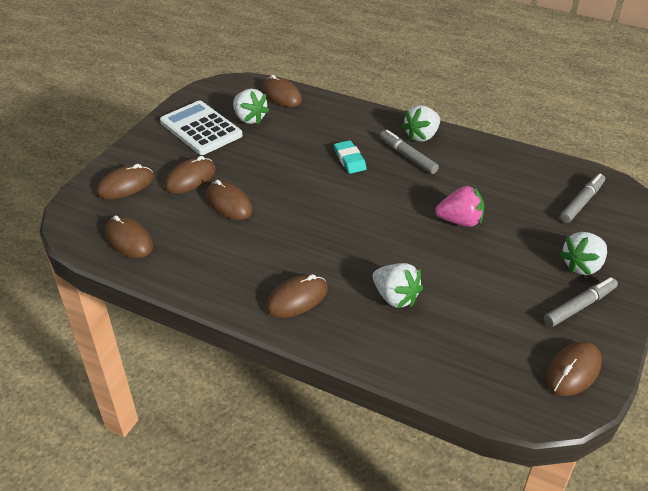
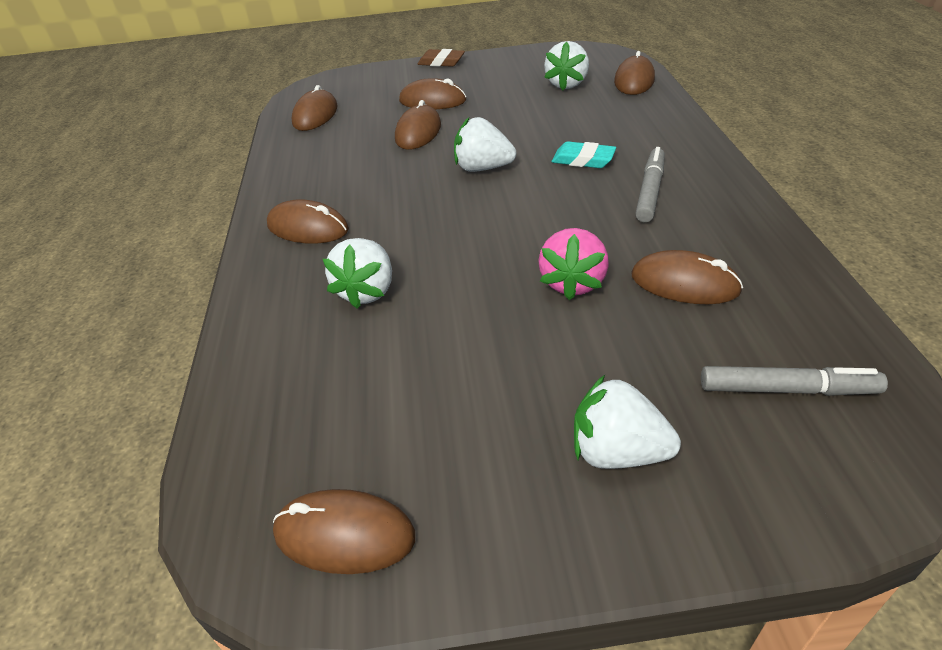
camera: 60 degrees right, 0 degrees up
(125, 185) = (387, 82): brown mouse -> brown mouse (684, 283)
(131, 148) = (441, 62): none -> brown eraser
(201, 129) = (513, 73): white calculator -> none
(350, 160) = (583, 160): turquoise eraser -> turquoise eraser turned 75 degrees clockwise
(421, 136) = (708, 183): white strawberry -> white strawberry (483, 168)
(460, 221) = (572, 282): pink strawberry -> pink strawberry turned 45 degrees clockwise
(579, 306) = (509, 486): grey marker -> none

